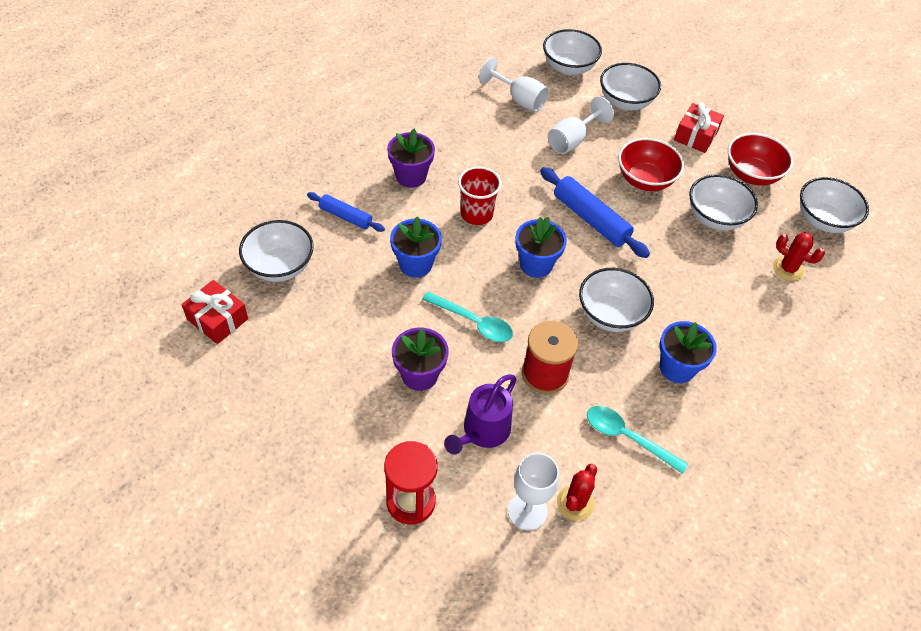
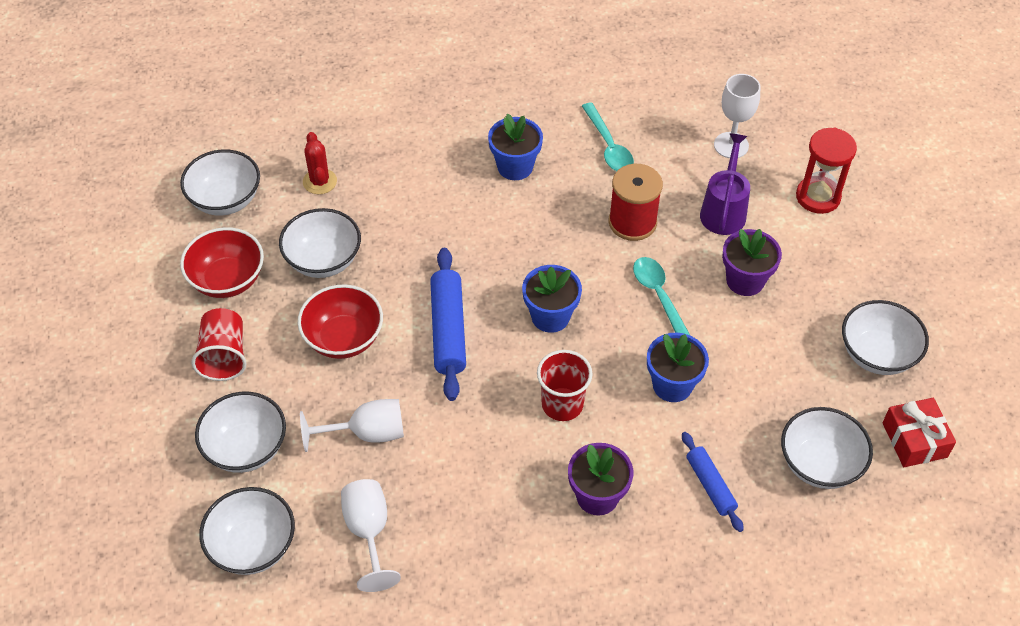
camera: 140 degrees left, 0 degrees up
(482, 432) = (724, 210): purple watering can -> purple watering can turned 60 degrees counterclockwise
(575, 503) = (690, 131): red cactus -> none
(610, 315) = (526, 235): white bowl -> white bowl (877, 354)
(695, 136) = (224, 356): red gift -> red cup

